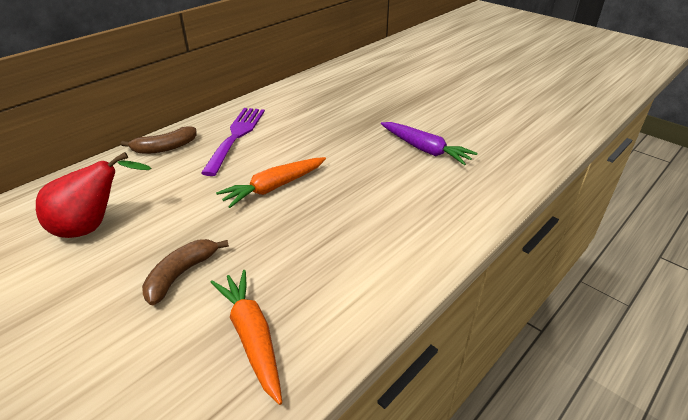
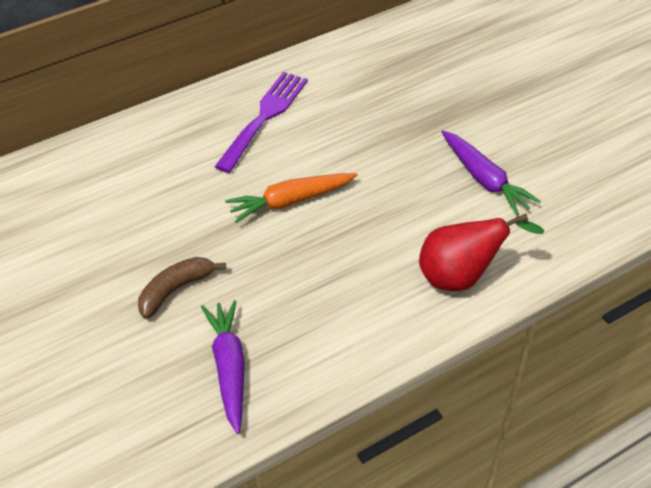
camera: 15 degrees right, 10 degrees up
(93, 226) = (97, 216): red pear -> red pear (461, 277)
(165, 148) = (180, 120): brown banana -> none
(252, 336) = (229, 368): orange carrot -> purple carrot

